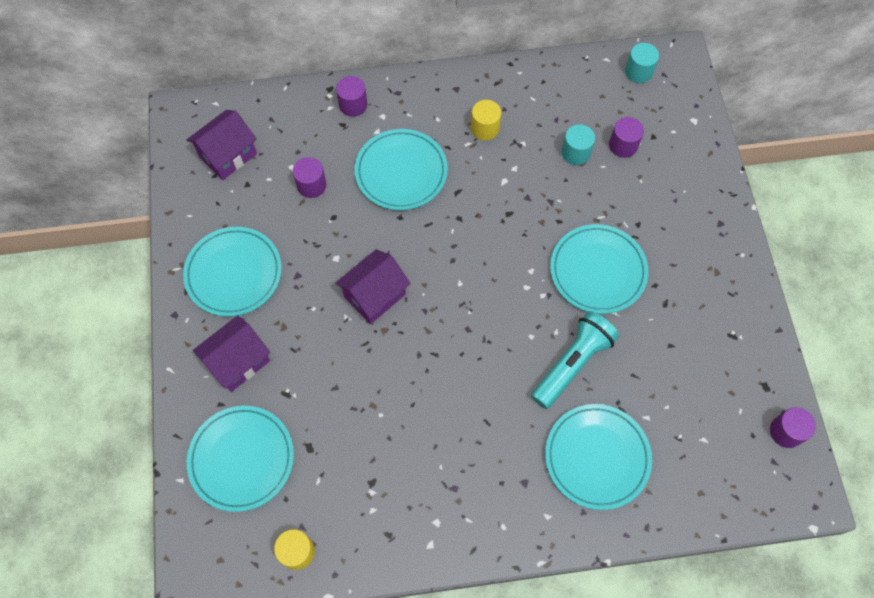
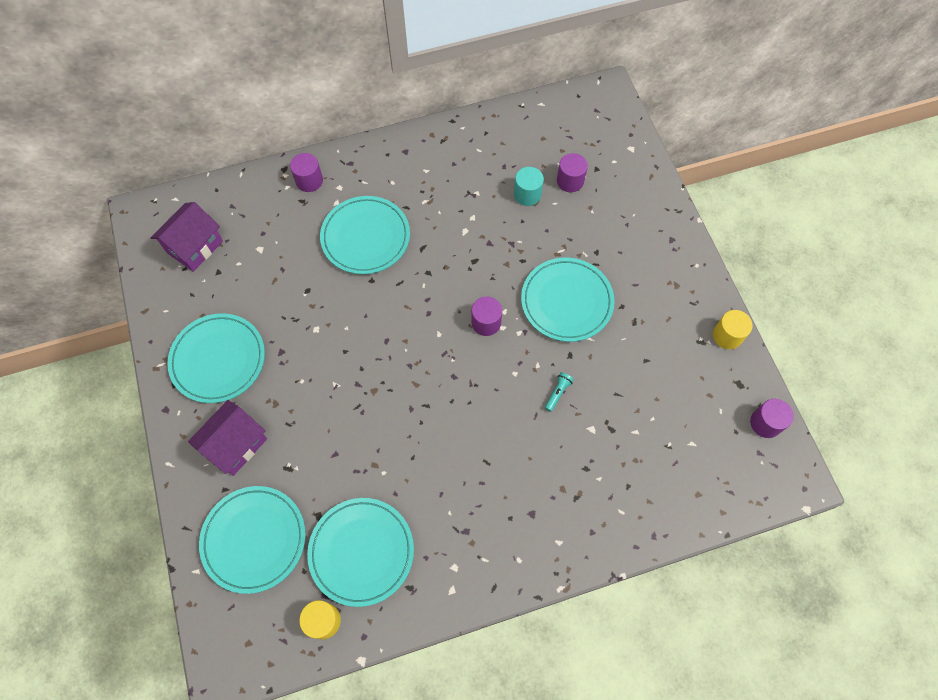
camera: 10 degrees left, 0 degrees up
(311, 185) = (281, 263): purple cylinder -> purple cylinder (486, 322)
(375, 295) = (359, 359): purple house -> none
(485, 128) = (438, 184): yellow cylinder -> yellow cylinder (727, 335)
(572, 364) = (557, 393): turquoise flashlight -> turquoise flashlight, size x0.40
(597, 457) = (596, 477): turquoise plate -> turquoise plate (361, 552)
(638, 72) = (572, 111): turquoise cylinder -> none

